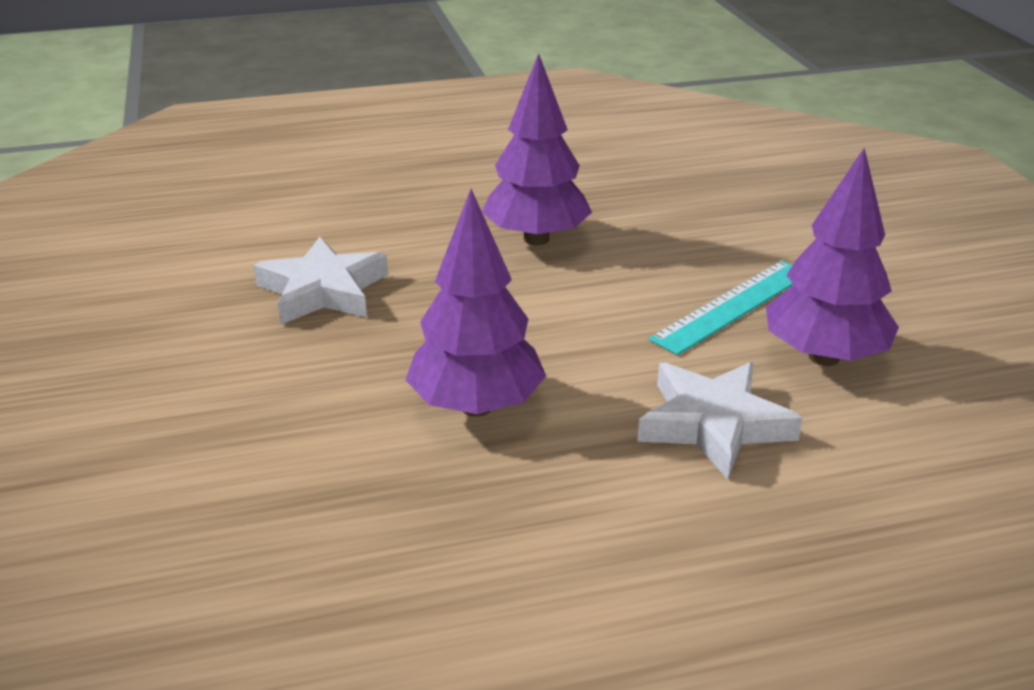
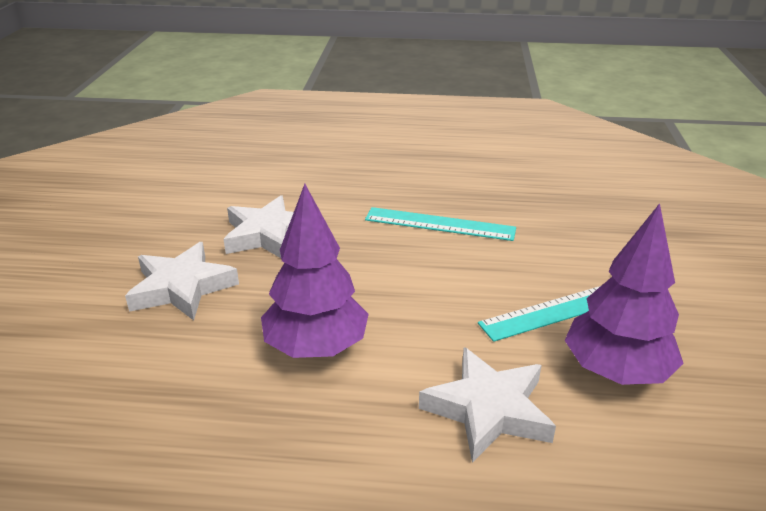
camera: 20 degrees right, 0 degrees up
(250, 376) = (182, 288): none -> white star
(536, 239) = (439, 224): purple tree -> turquoise ruler

